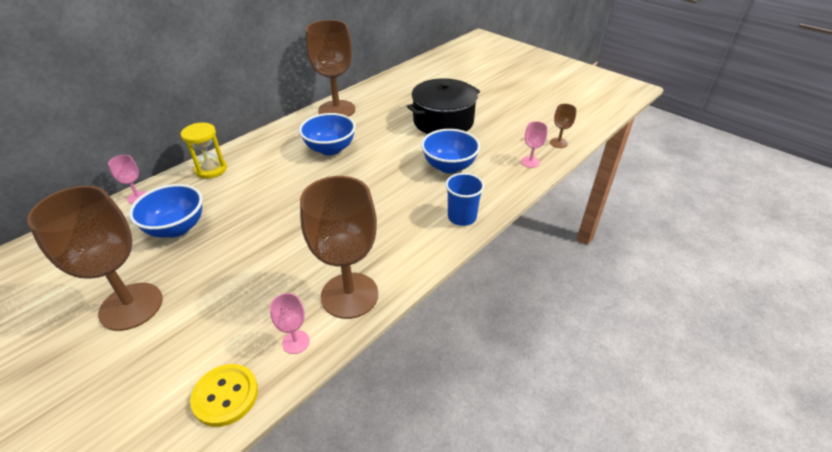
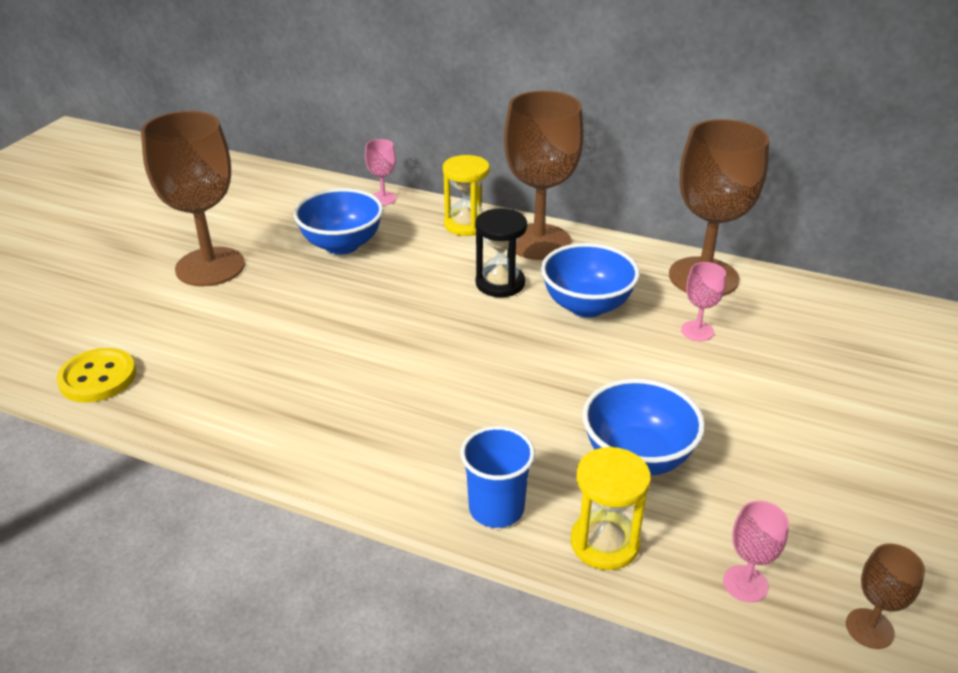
camera: 70 degrees right, 5 degrees down
(284, 172) = (500, 283): none -> black hourglass
(296, 342) = (180, 404): pink goblet -> pink goblet (697, 331)
(349, 295) = (270, 426): brown goblet -> brown goblet (538, 242)
(443, 121) = (785, 413): black pot -> none
(496, 190) = (604, 543): none -> yellow hourglass

